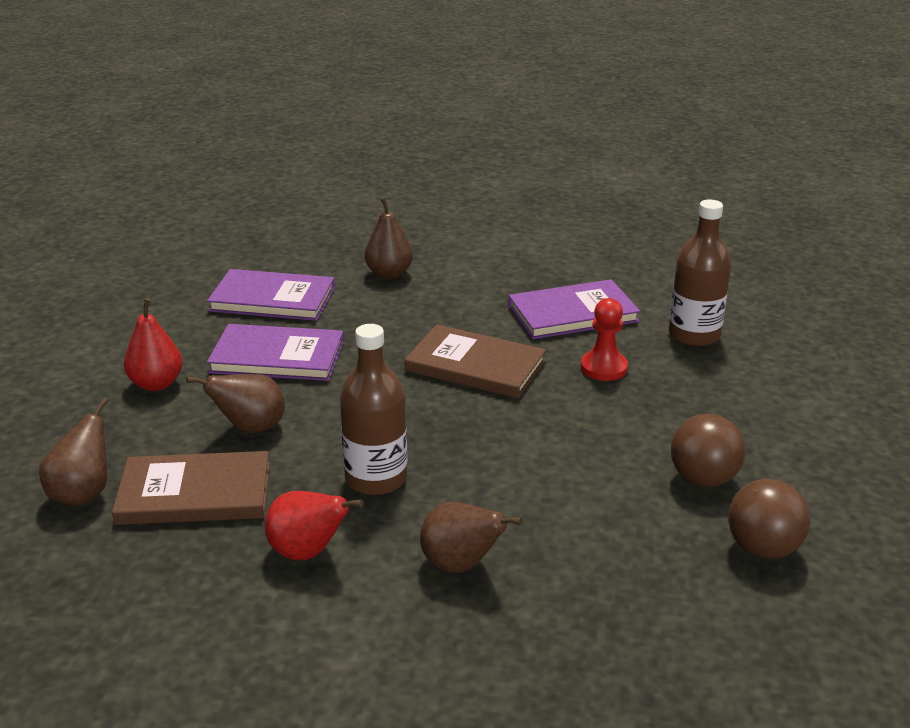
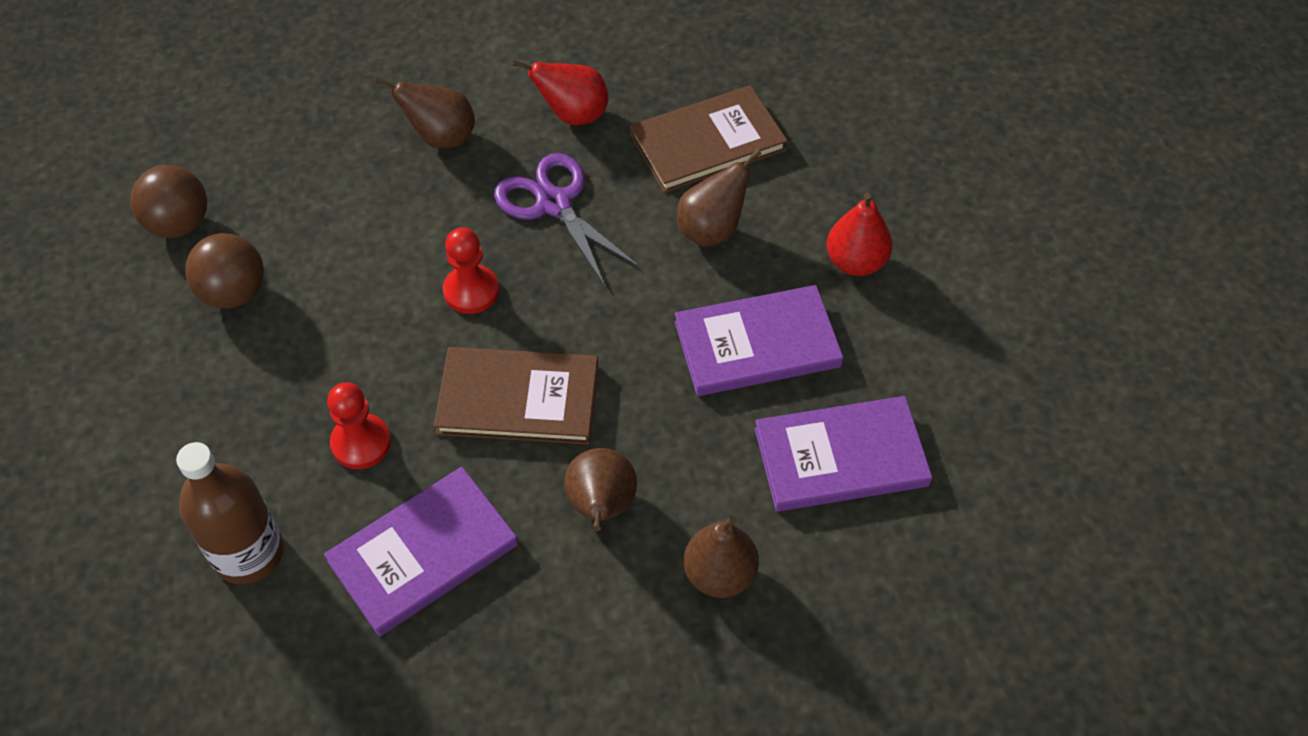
camera: 160 degrees right, 25 degrees up
(83, 494) = (803, 115): brown pear -> brown pear (601, 507)
(376, 478) = (554, 204): brown bottle -> purple scissors
(484, 434) = (471, 291): none -> red pawn

